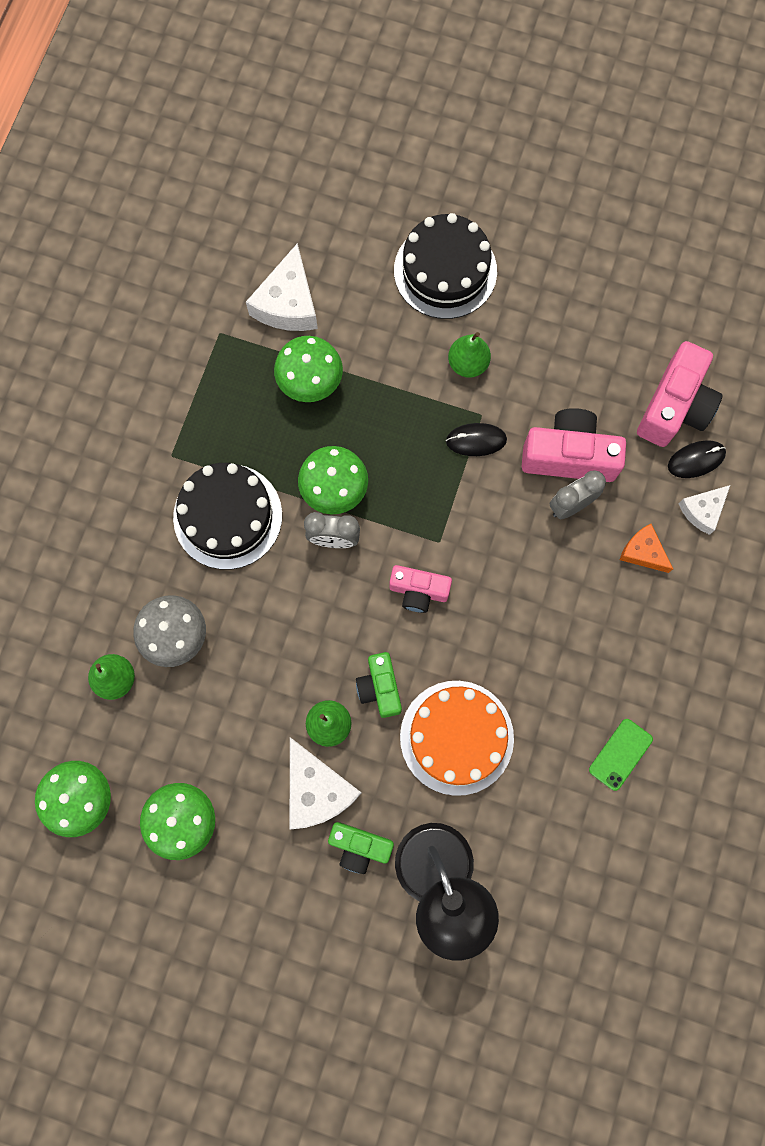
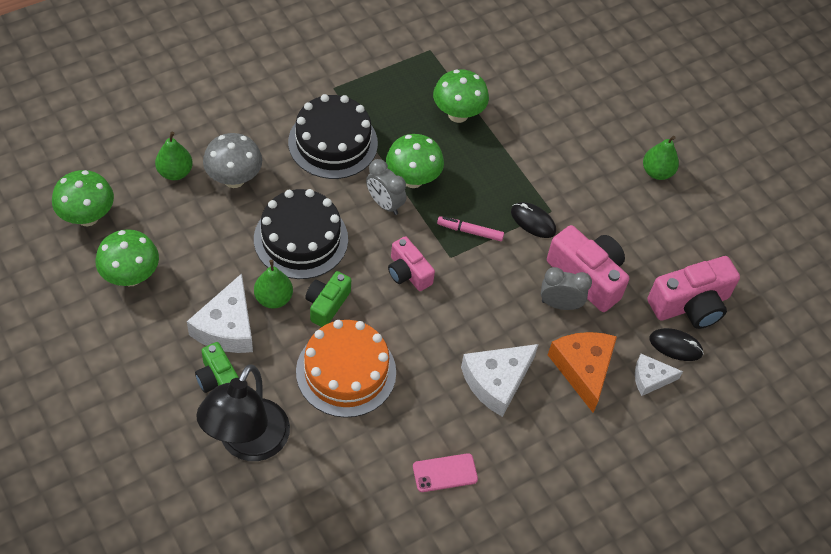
camera: 35 degrees right, 20 degrees down
(288, 303) = (488, 65): white cheese -> white cheese (496, 381)
(432, 500) = (470, 231): none -> pink marker
(445, 271) = (607, 119): black cake -> black cake (301, 239)
(468, 364) = (571, 177): green pear -> green pear (657, 172)
(620, 754) = (445, 473): green phone -> pink phone
(643, 552) = (583, 369): orange cheese -> orange cheese, size x1.68

